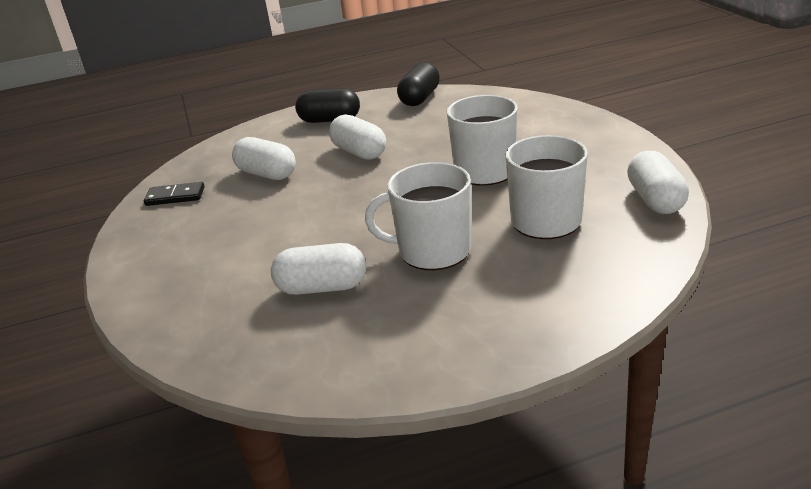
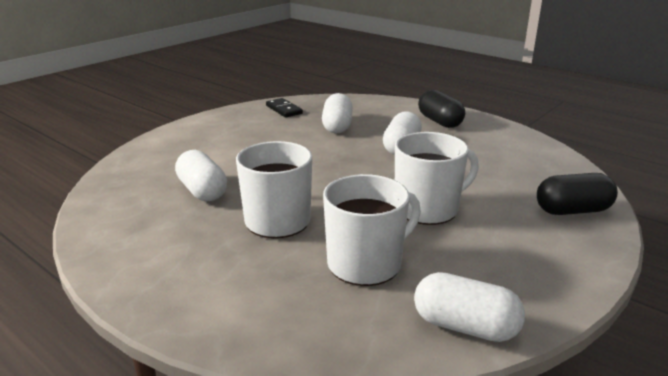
camera: 55 degrees right, 5 degrees down
(420, 98) = (523, 143): black capsule -> black capsule (572, 210)
(655, 200) = (465, 326): white capsule -> white capsule turned 60 degrees clockwise

